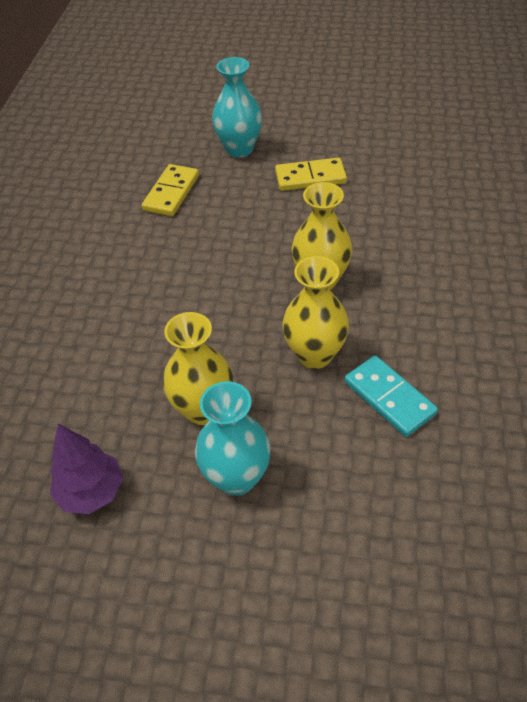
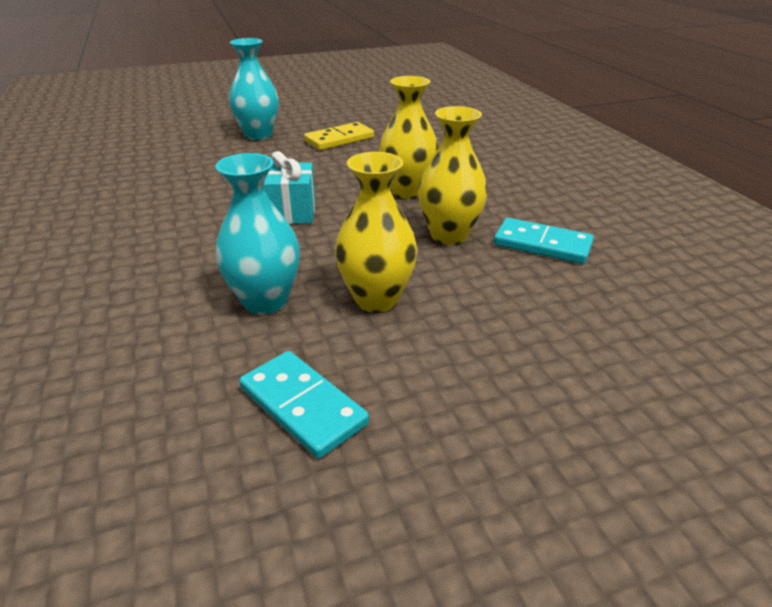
camera: 30 degrees left, 15 degrees down
(91, 492) = (303, 406): purple tree -> turquoise domino
(171, 193) = (212, 169): yellow domino -> none
(202, 277) = (291, 212): none -> turquoise gift
(236, 477) = (460, 339): turquoise vase -> turquoise vase (265, 301)

